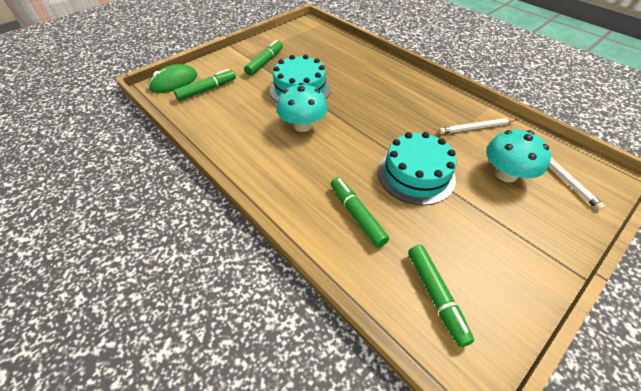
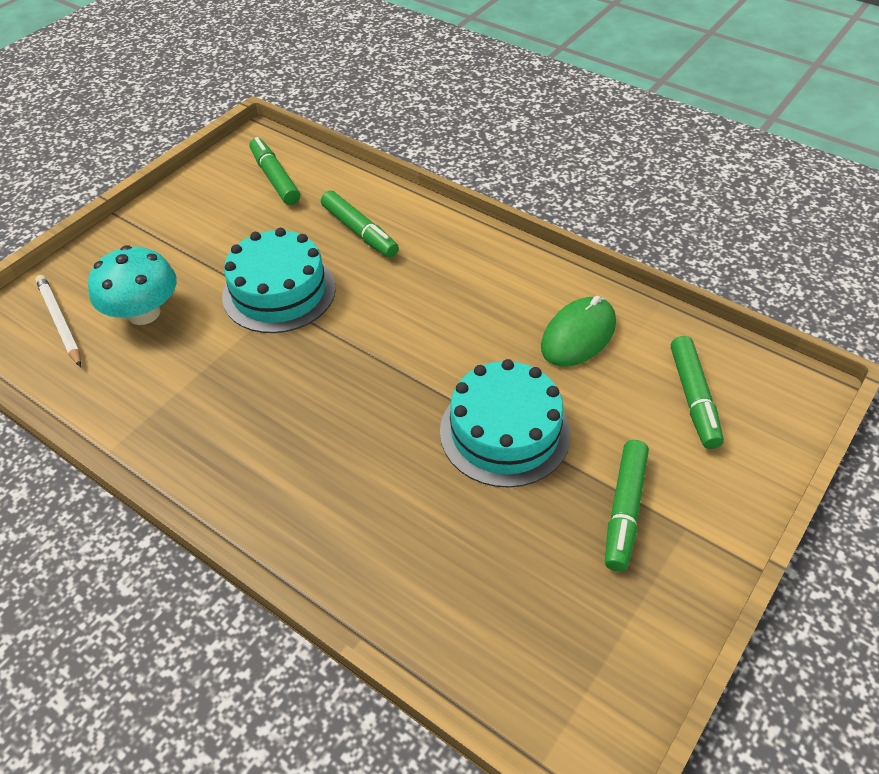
camera: 170 degrees right, 0 degrees up
(174, 82) = (779, 408): green mouse -> green mouse (578, 335)
(207, 90) = (693, 398): green marker -> green marker turned 45 degrees counterclockwise
(302, 125) = (469, 346): turquoise mushroom -> none
(476, 128) = (157, 391): white pencil -> none

